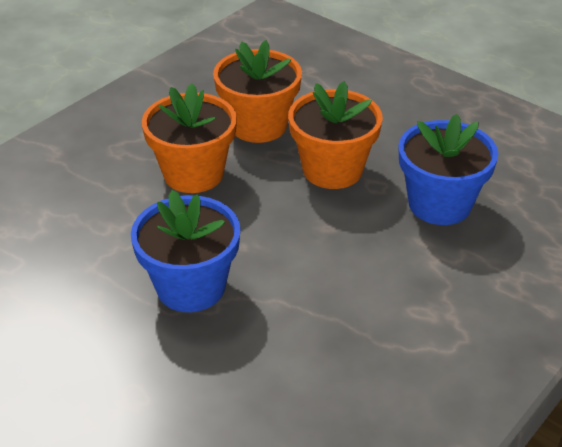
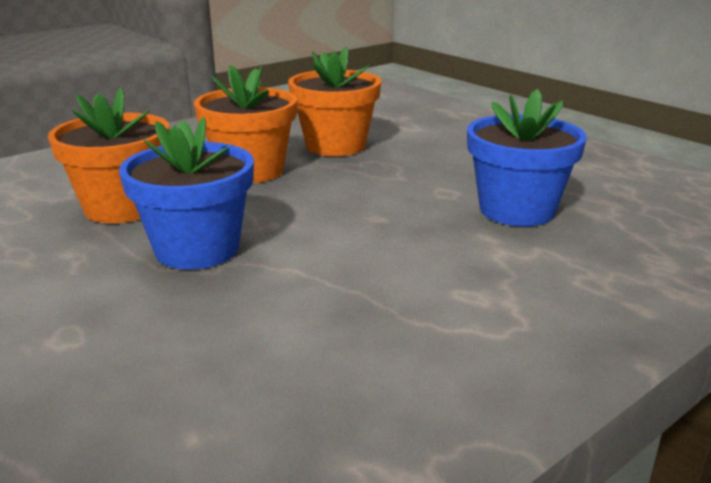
camera: 10 degrees right, 15 degrees down
(332, 170) = (401, 178): orange flower pot -> orange flower pot (122, 207)

